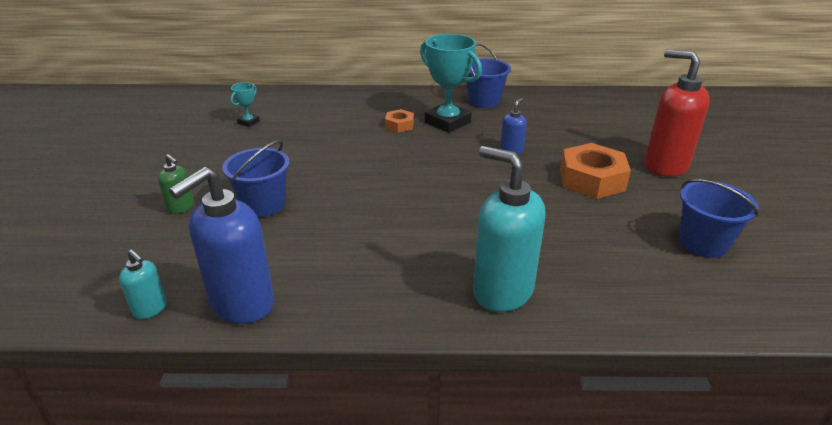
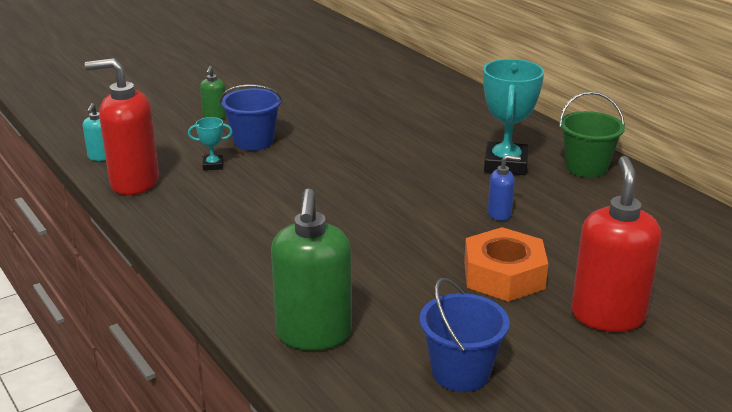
camera: 55 degrees right, 5 degrees down
(241, 304) = (134, 182): blue soap dispenser -> red soap dispenser
(248, 122) = (364, 85): turquoise trophy -> turquoise trophy (213, 165)
(399, 125) = (461, 145): orange nut -> none
(484, 101) = (586, 167): blue bucket -> green bucket
(502, 291) = (253, 278): turquoise soap dispenser -> none
(614, 290) = (313, 334): none -> green soap dispenser

